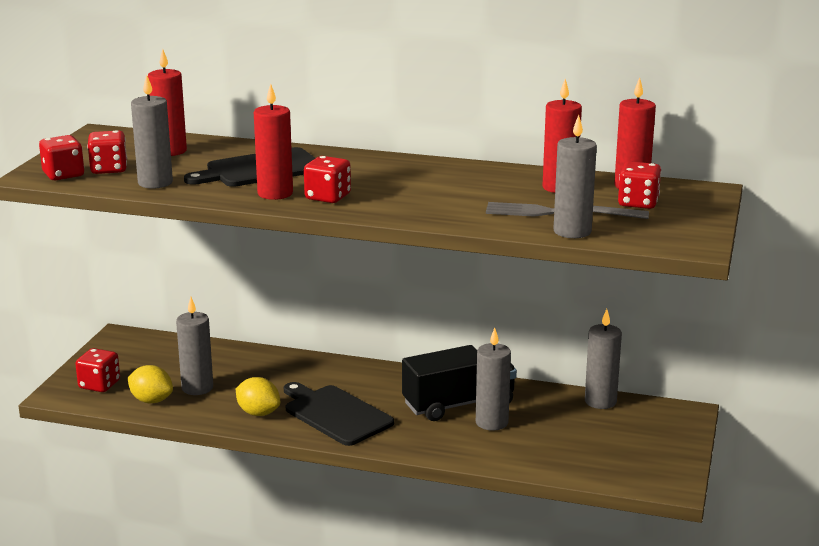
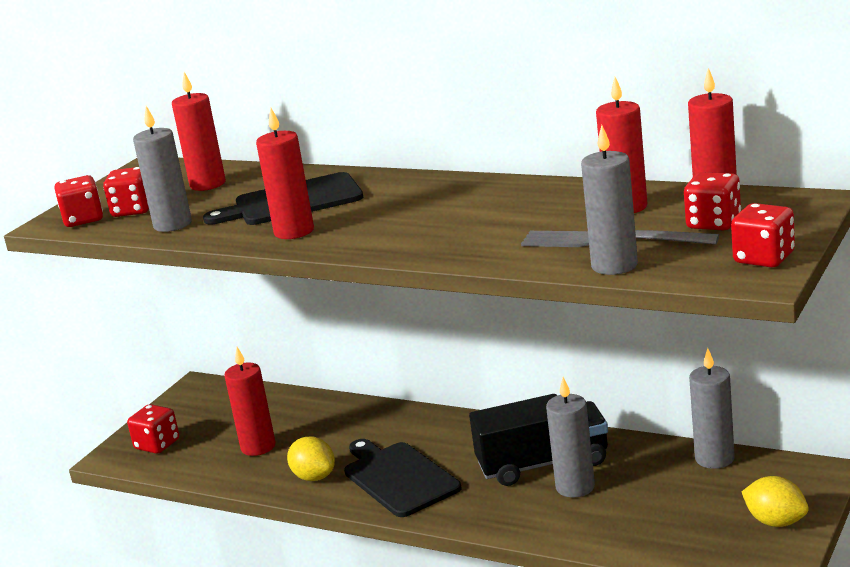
camera: 15 degrees right, 0 degrees up
(151, 400) = (205, 463): yellow lemon -> yellow lemon (776, 522)
(197, 388) = (258, 447): grey candle -> red candle
(328, 197) = (350, 233): red dice -> red dice (764, 258)

